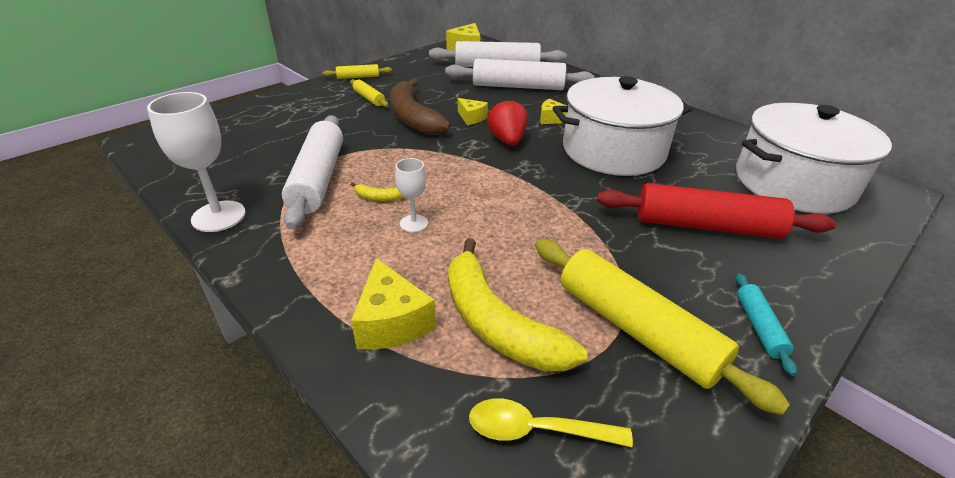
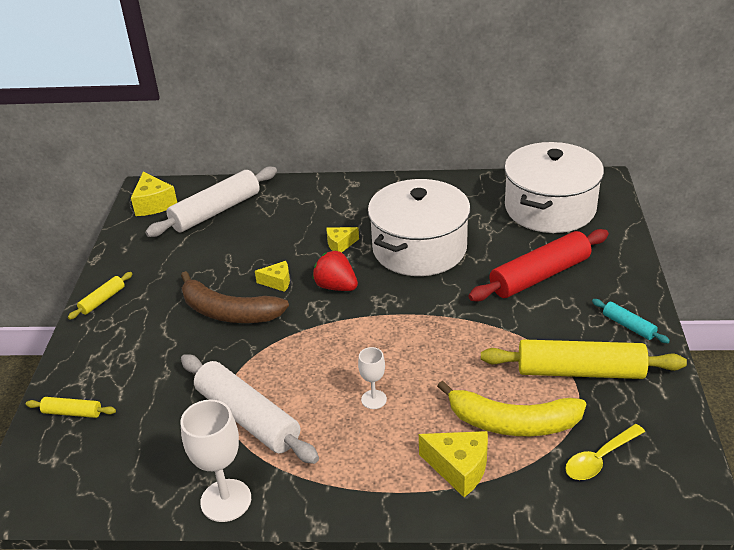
camera: 40 degrees left, 0 degrees up
(369, 98) = (156, 317): yellow rolling pin -> yellow rolling pin (72, 412)
(380, 197) = (319, 398): yellow banana -> none
(518, 87) = (267, 225): white rolling pin -> none

